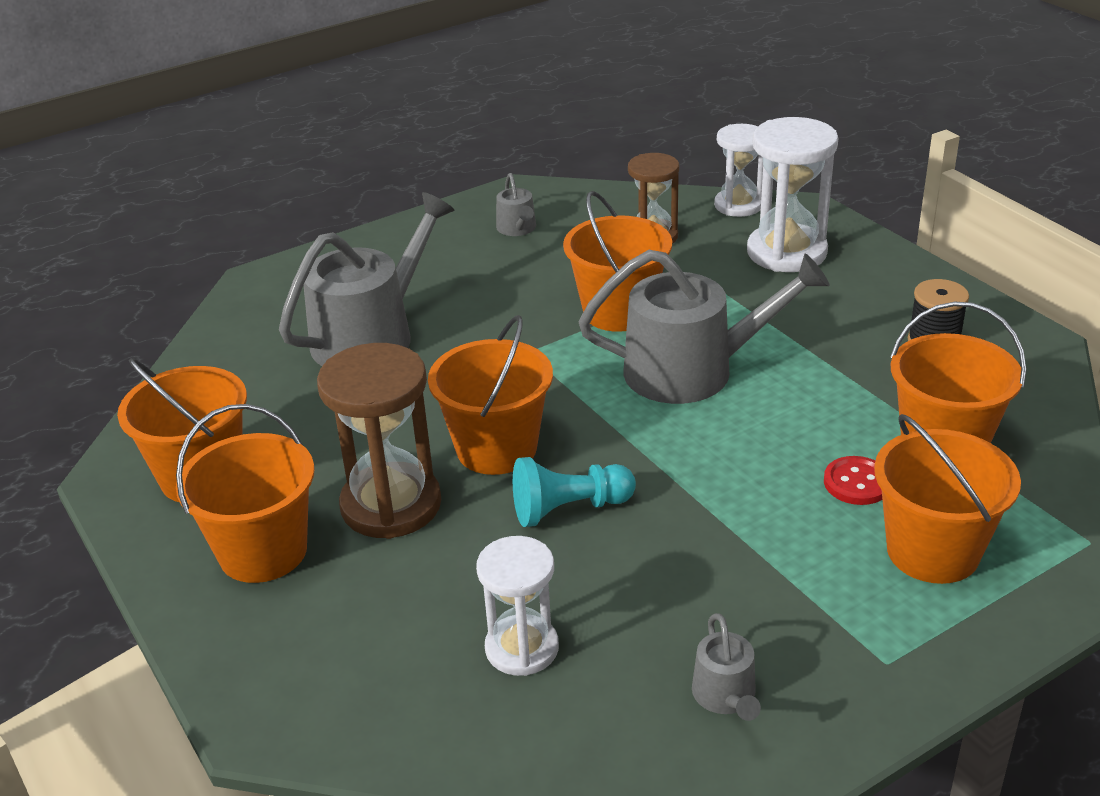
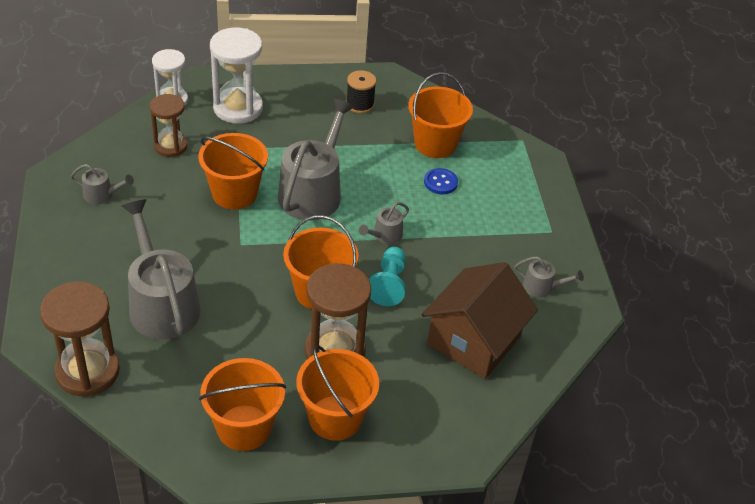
camera: 70 degrees left, 10 degrees up
(228, 330) = (87, 371): none -> brown hourglass
(522, 648) = (474, 340): white hourglass -> brown house
(671, 468) = (385, 235): none -> grey watering can
(857, 483) = (440, 182): red button -> blue button
(933, 551) = (498, 184): orange bucket -> none

